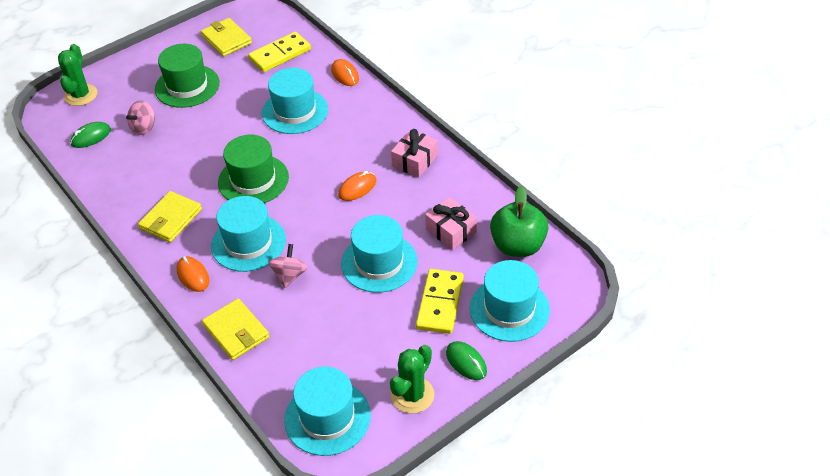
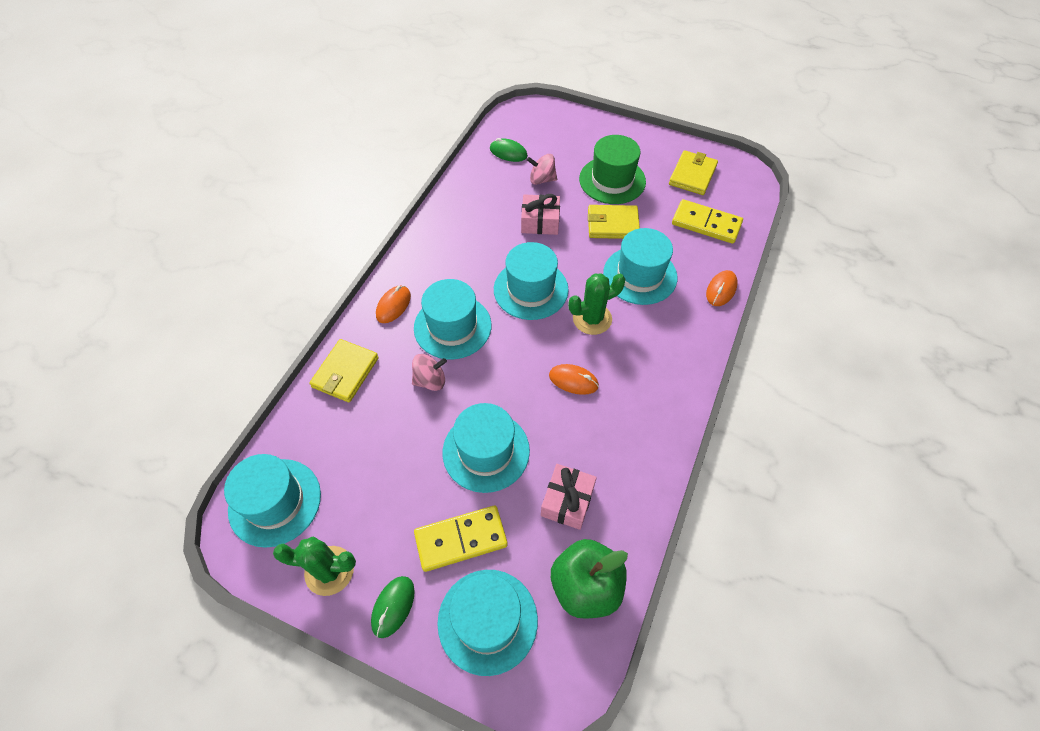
camera: 60 degrees right, 10 degrees up
(81, 95) = (550, 120): green cactus -> green cactus (592, 319)
(171, 219) = (449, 255): yellow wallet -> yellow wallet (613, 224)
(253, 180) = (530, 289): green hat -> turquoise hat
(415, 161) = (645, 415): pink gift -> pink gift (540, 222)

